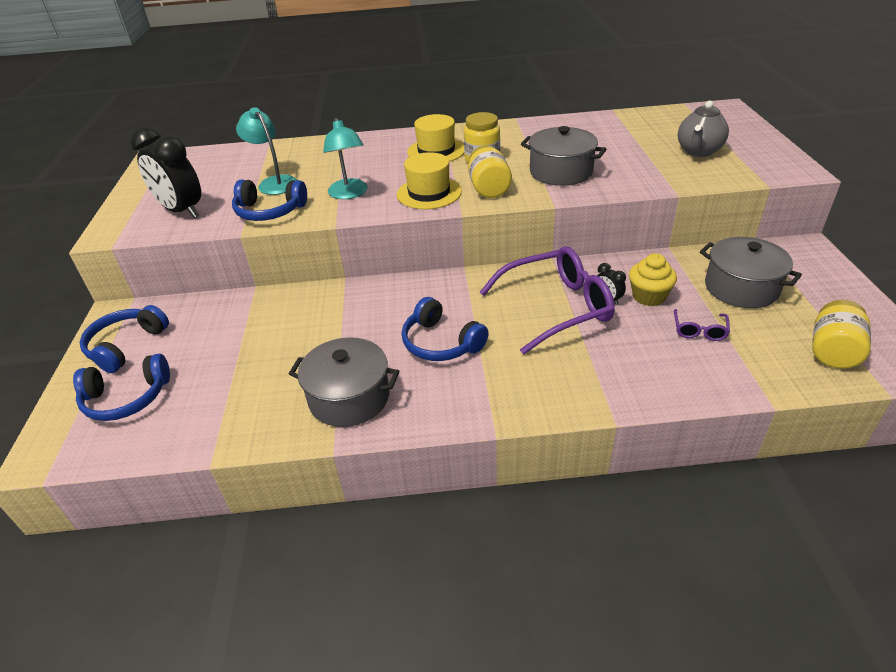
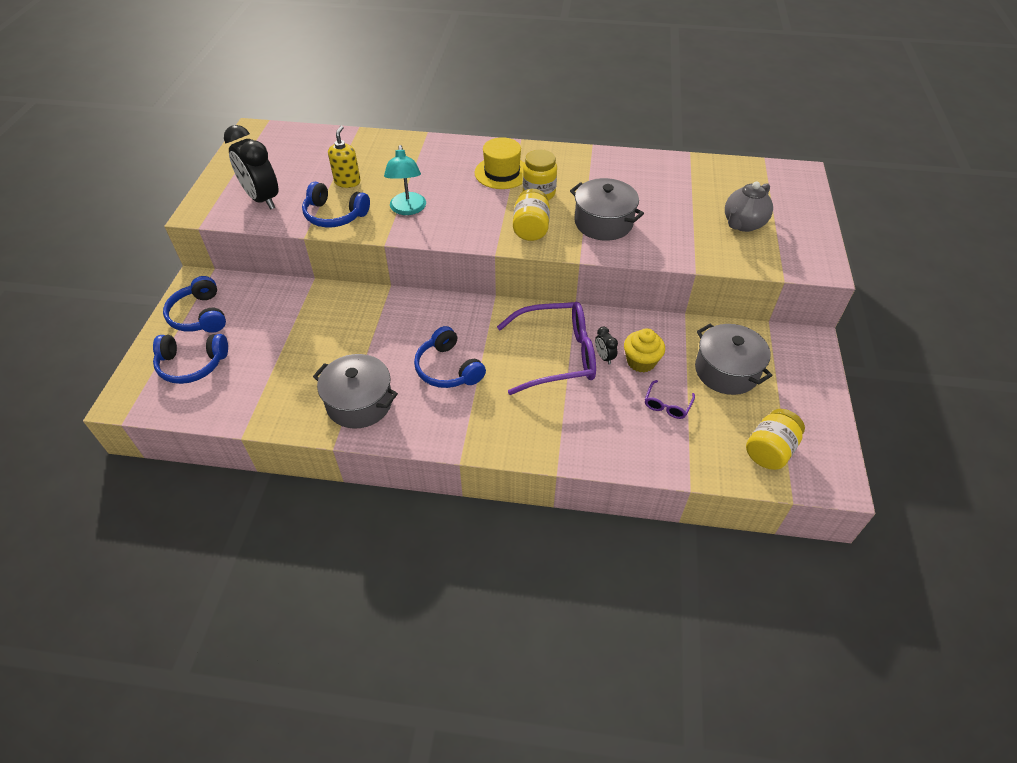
camera: 10 degrees right, 10 degrees up
(126, 346) = (200, 315): blue headphones -> blue headphones turned 60 degrees counterclockwise
(274, 182) = (347, 182): turquoise lamp -> yellow soap dispenser
(429, 193) = (476, 223): yellow hat -> none

